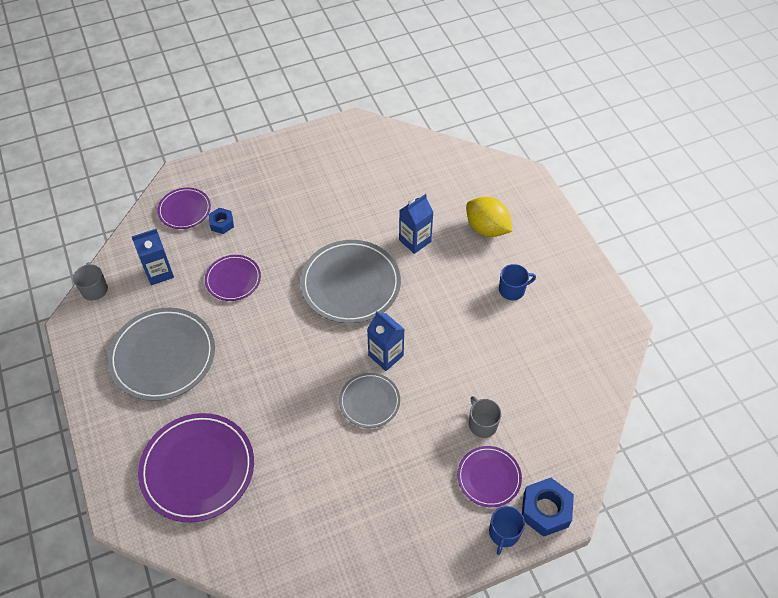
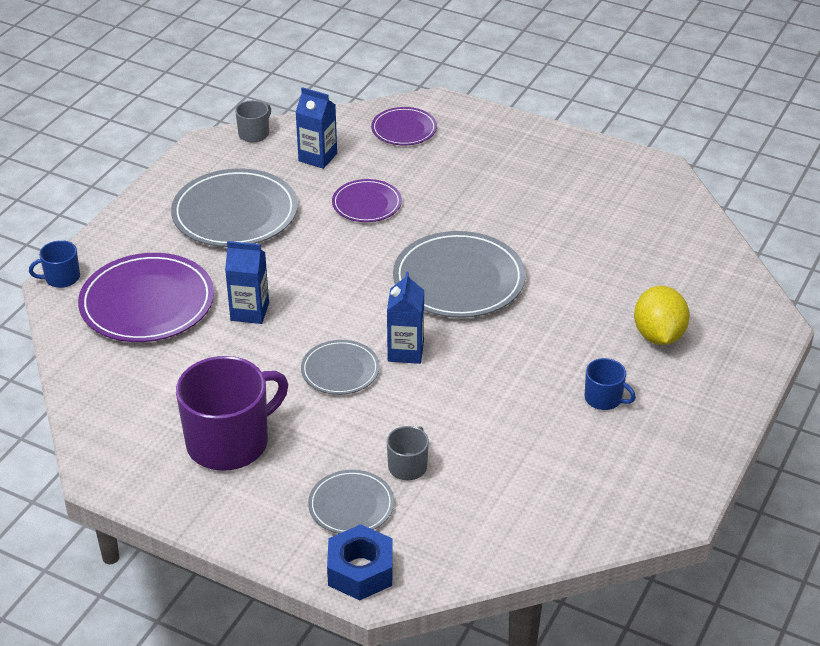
camera: 50 degrees right, 15 degrees down
(222, 223) = (419, 159): blue nut -> none
(376, 508) = (229, 442): none -> purple mug
(415, 241) = (570, 293): blue carton -> blue carton (249, 312)
(489, 477) = (351, 505): purple plate -> grey plate
(504, 533) = (299, 551): blue mug -> blue mug (61, 278)

